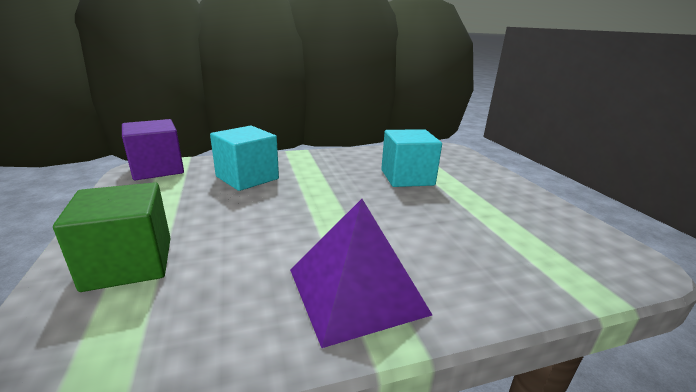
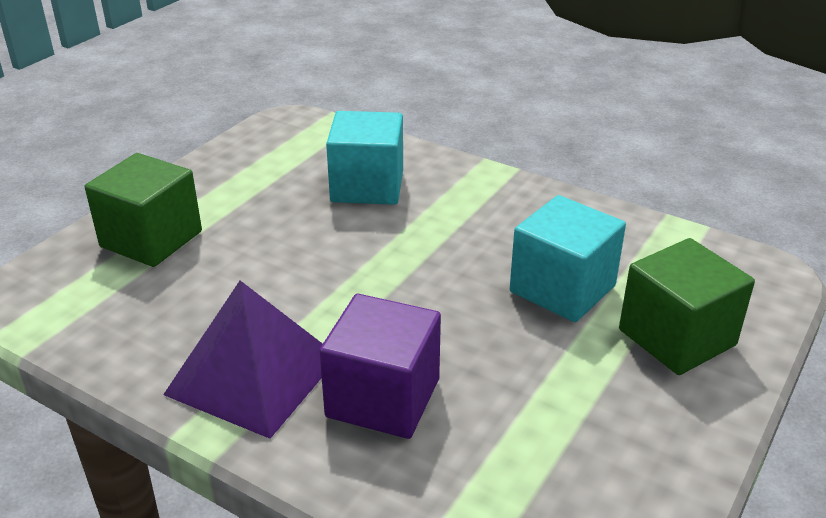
camera: 50 degrees right, 10 degrees up
(157, 169) = (302, 129): purple cube -> purple cube (383, 398)
(468, 174) = (677, 337): none -> green cube

